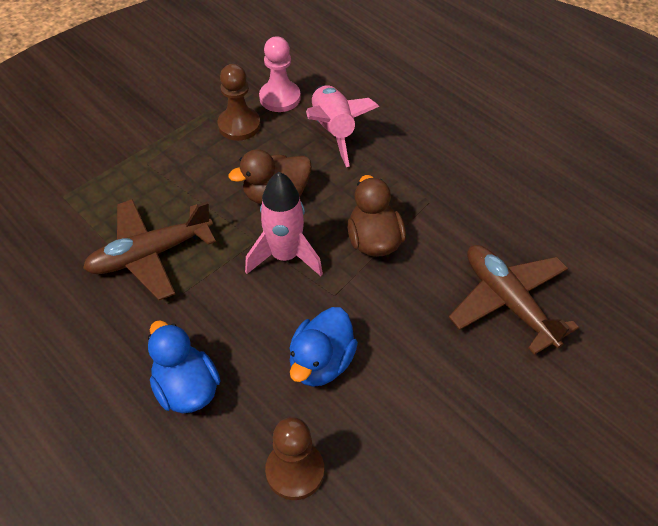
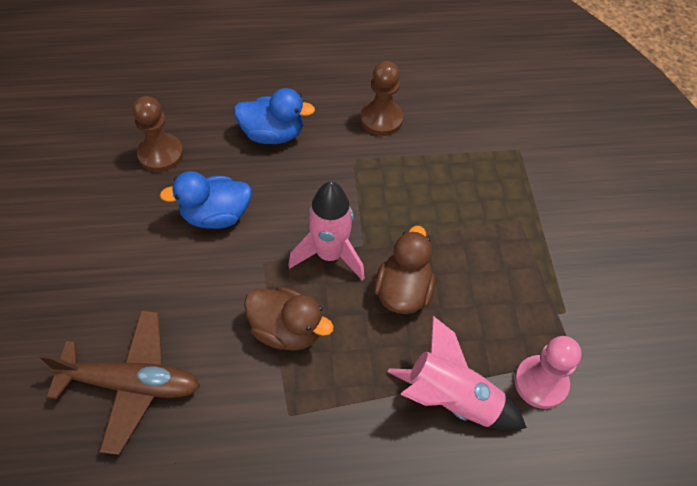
camera: 125 degrees right, 5 degrees up
(150, 255) = (408, 172): brown plane -> none
(239, 125) = (521, 319): brown pawn -> brown pawn (381, 119)
(321, 363) = (216, 215): blue duck -> blue duck turned 75 degrees counterclockwise

